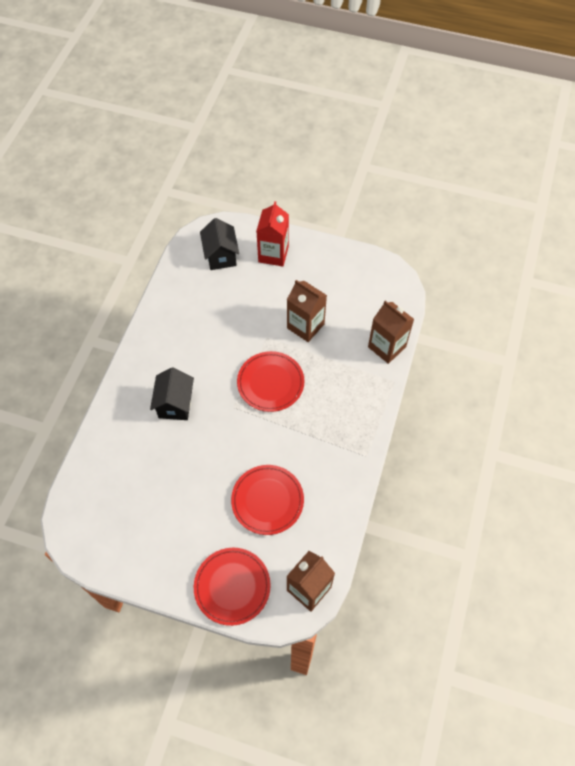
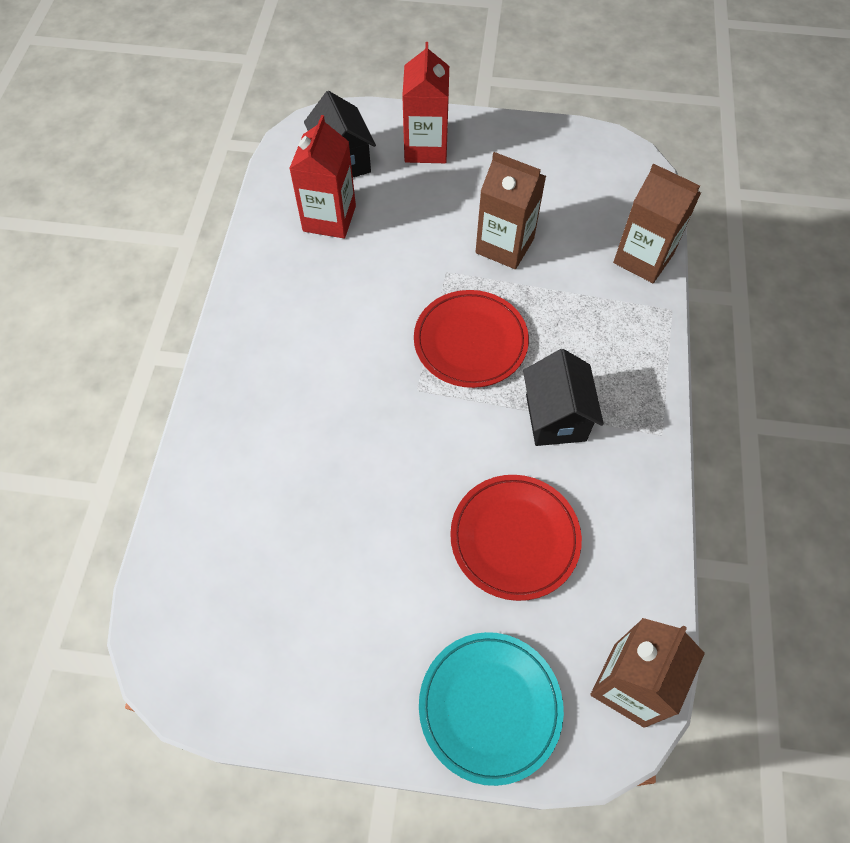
camera: 10 degrees left, 0 degrees up
(175, 404) = (316, 400): black house -> black house (555, 417)
(205, 293) = (329, 218): none -> red carton
(232, 587) = (490, 707): red plate -> turquoise plate

